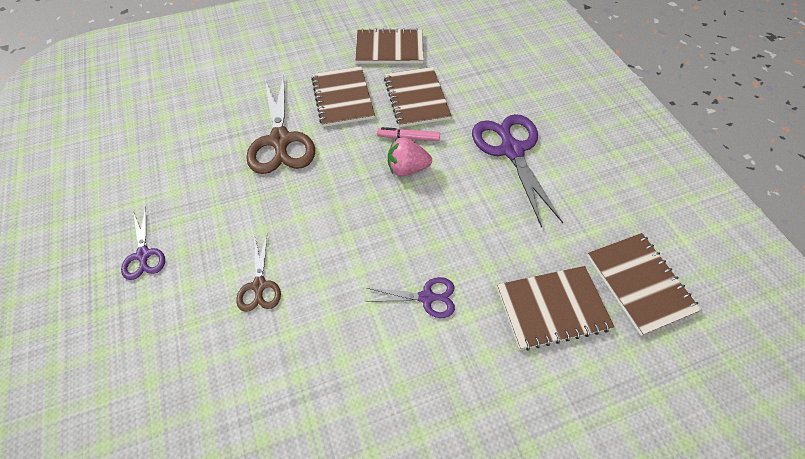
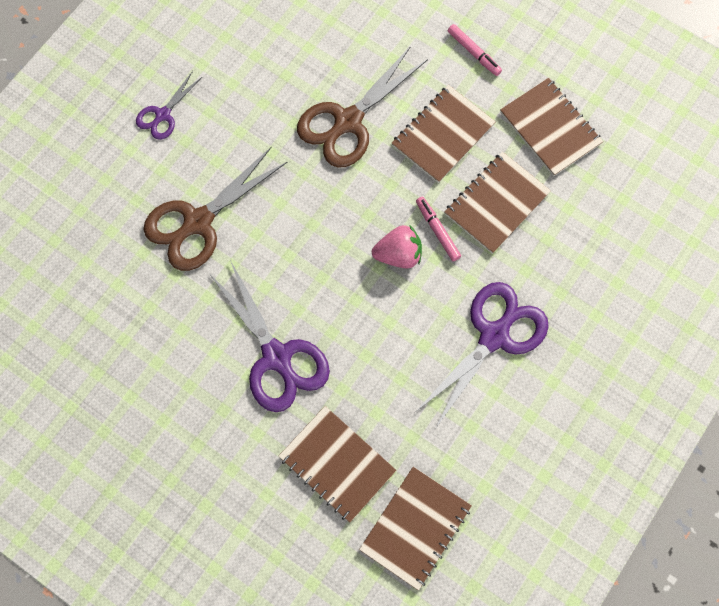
camera: 55 degrees right, 15 degrees up
(259, 285) = (198, 222): brown scissors -> brown scissors, size x1.87
(303, 54) = (474, 53): none -> pink marker
(407, 169) = (398, 254): pink strawberry -> pink strawberry turned 120 degrees clockwise
(426, 297) = (277, 357): purple scissors -> purple scissors, size x1.87

